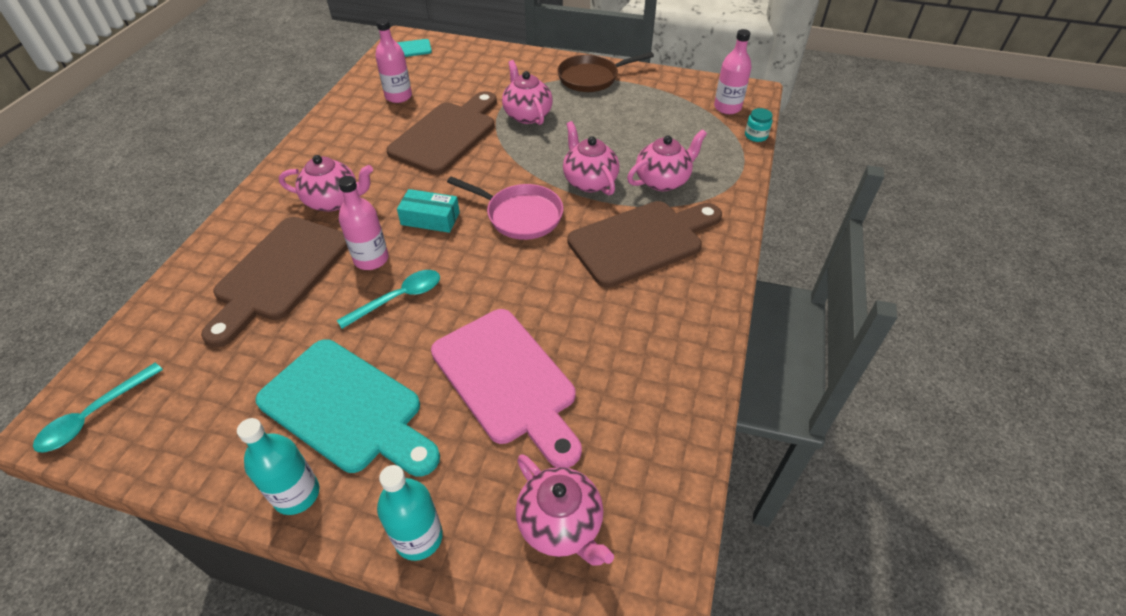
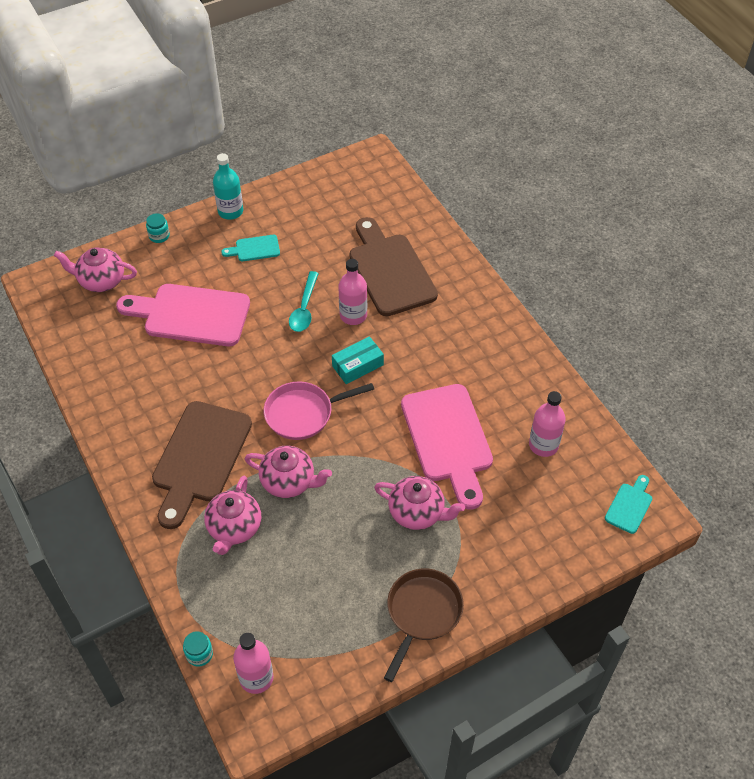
camera: 135 degrees right, 5 degrees up
(94, 415) = (362, 169): turquoise spoon -> none
(334, 201) = (436, 329): pink teapot -> none
(347, 408) = (254, 249): turquoise cutting board -> turquoise cutting board, size x0.46
(418, 537) = (159, 236): turquoise bottle -> turquoise jar
(447, 134) = (448, 439): brown cutting board -> pink cutting board

